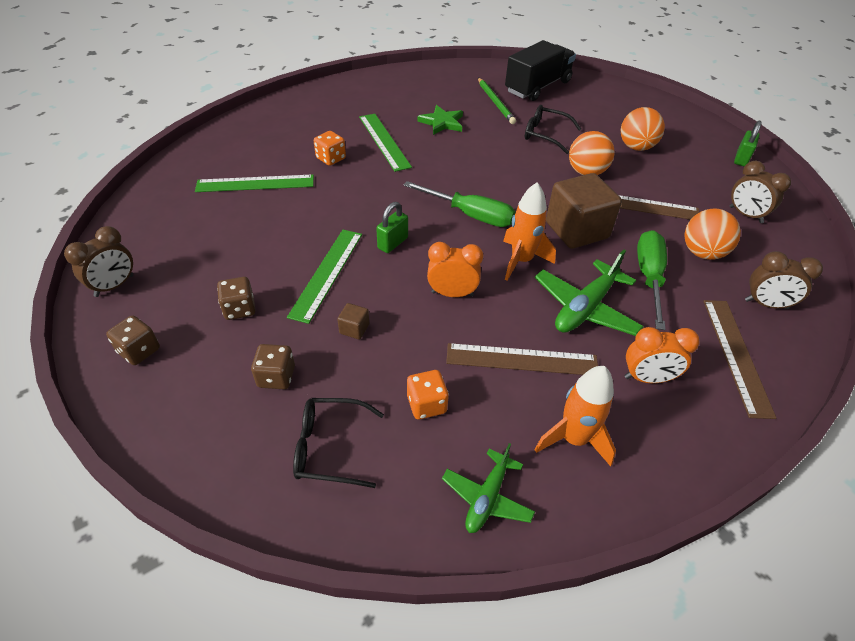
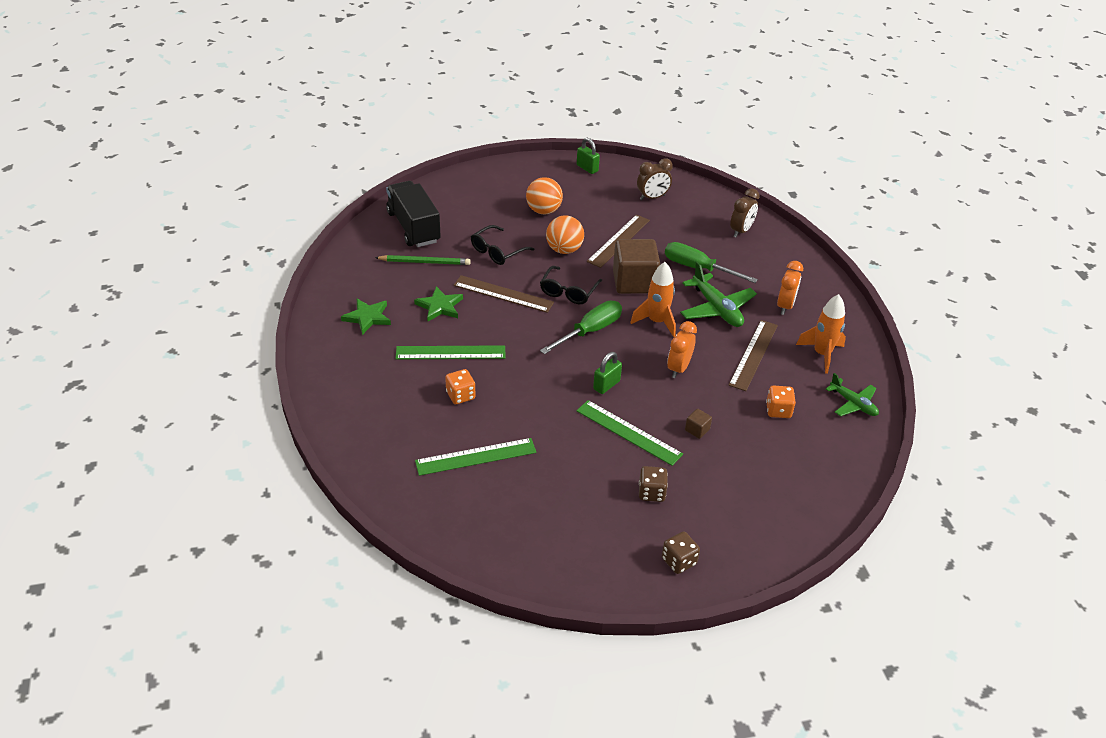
camera: 70 degrees left, 5 degrees down
(114, 286) = (590, 574): brown clock -> none
(255, 184) = (476, 457): green ruler -> green ruler turned 60 degrees clockwise
(276, 377) = (731, 482): brown dice -> none
(330, 447) = (801, 465): black glasses -> black glasses (568, 291)
(392, 243) = (606, 385): green padlock -> green padlock turned 75 degrees clockwise
(402, 93) = (367, 317): none -> green star
(702, 253) = (683, 234): orange ball -> none
(736, 355) = (778, 263): brown ruler -> brown ruler (503, 294)

